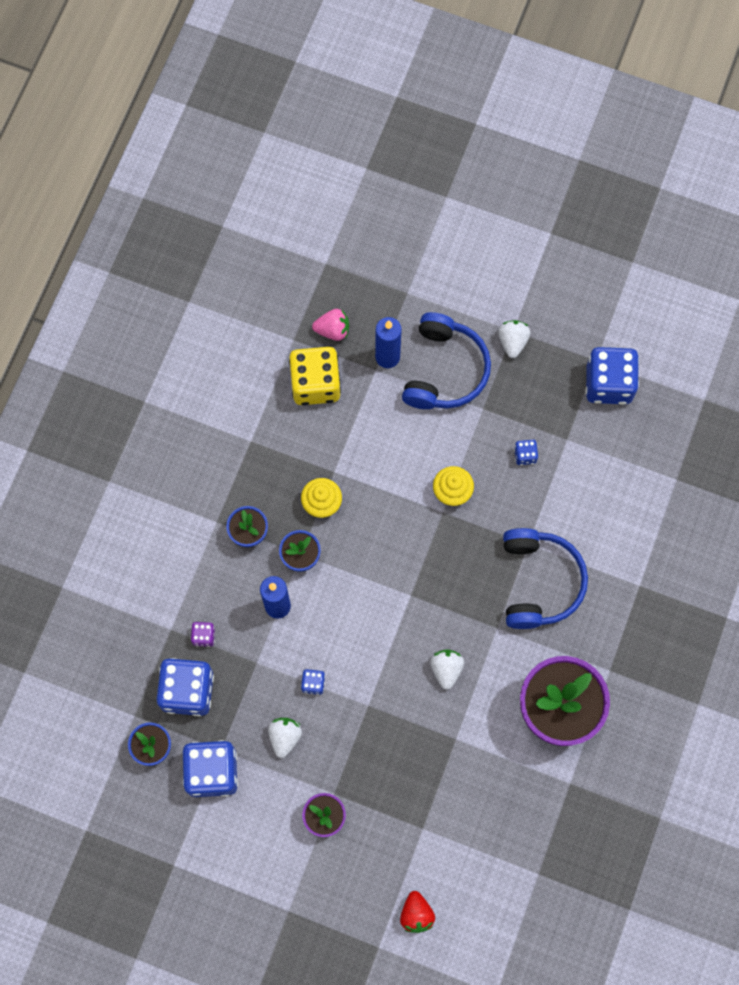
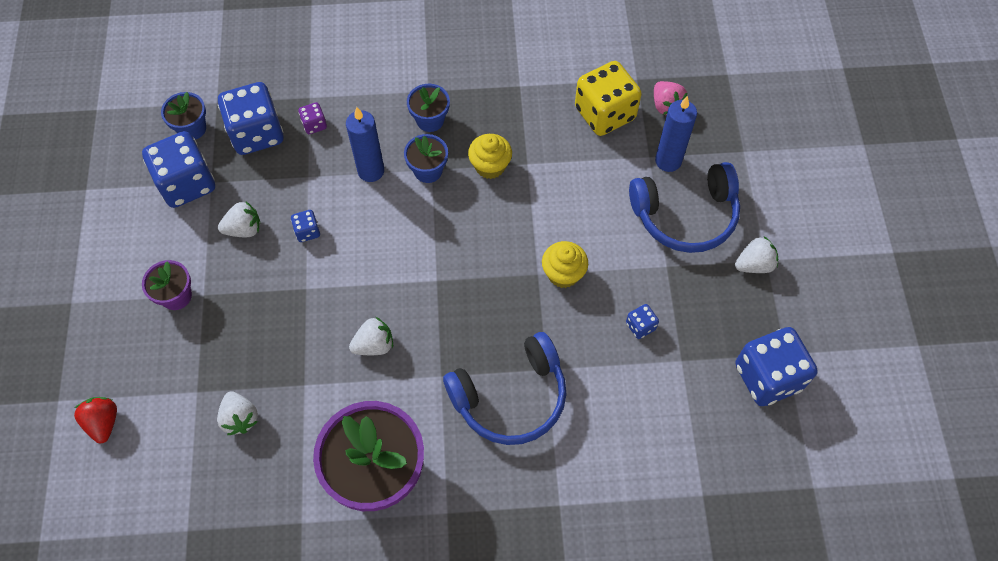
camera: 65 degrees right, 10 degrees down
(416, 914) = (103, 422): red strawberry -> red strawberry turned 105 degrees clockwise
(462, 801) = (240, 418): none -> white strawberry

